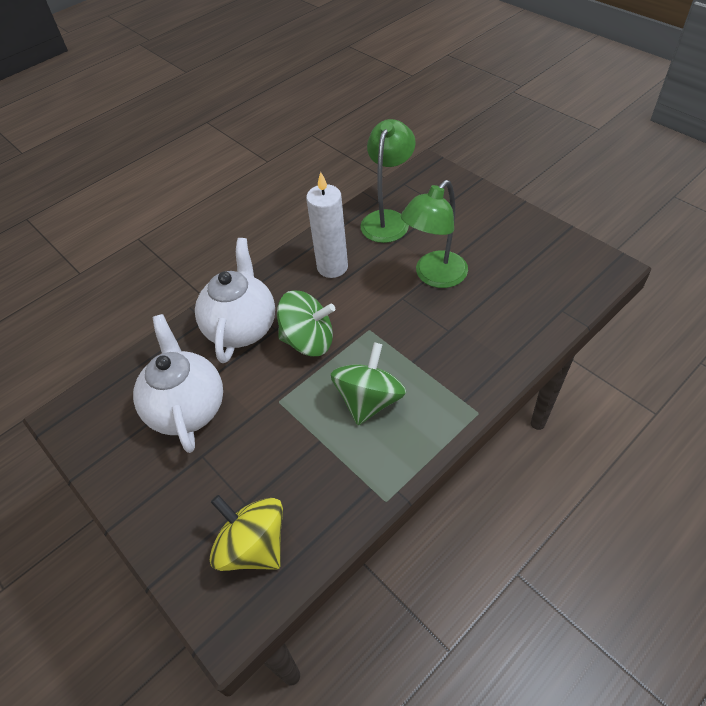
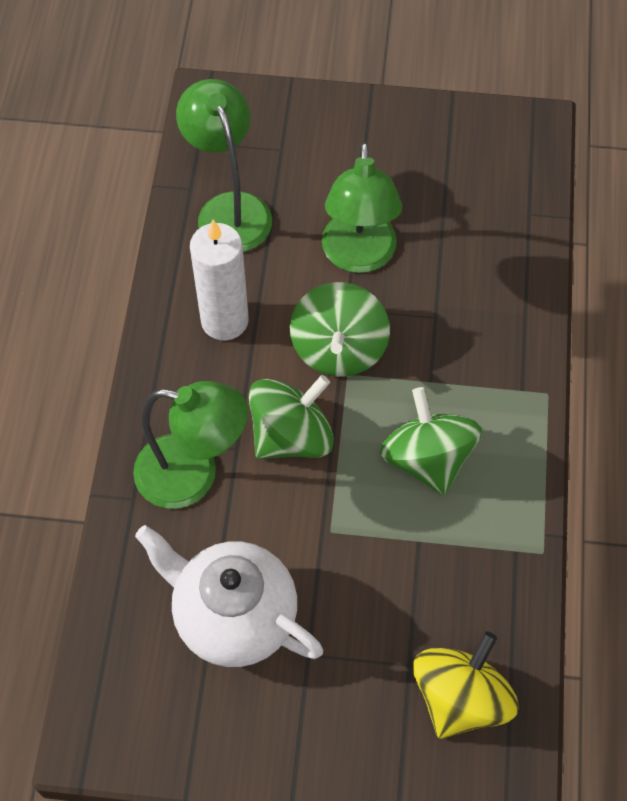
camera: 45 degrees left, 10 degrees up
(242, 327) = (193, 475): white teapot -> green lamp
(253, 546) = (460, 697): yellow spinning top -> yellow spinning top turned 120 degrees clockwise
(377, 314) = (339, 349): none -> green spinning top

